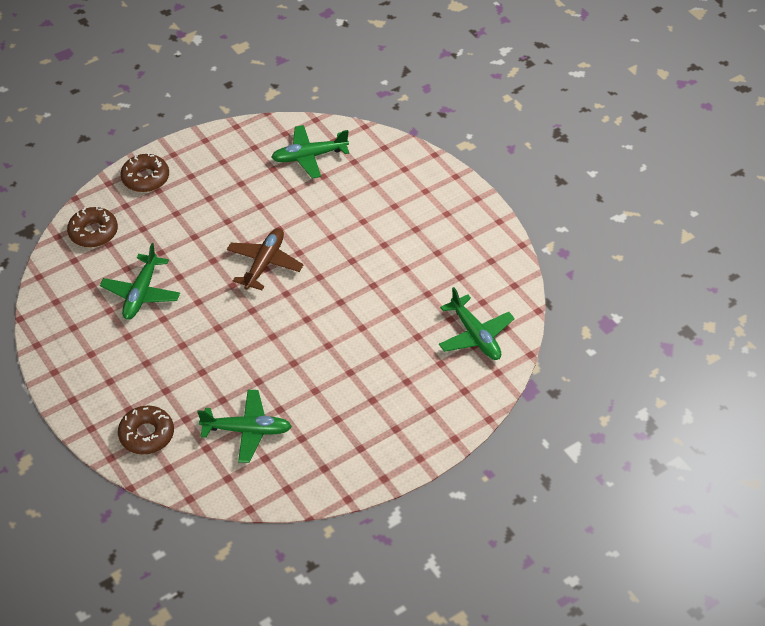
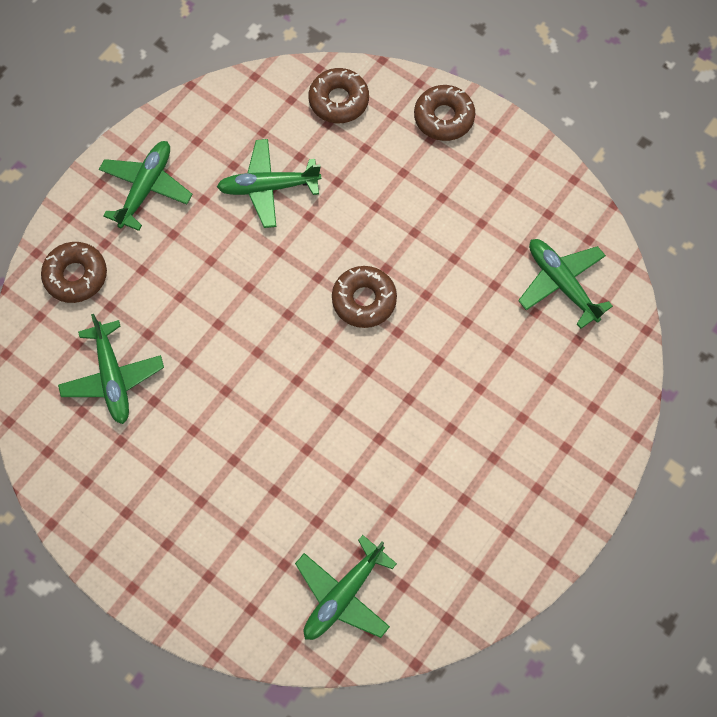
camera: 70 degrees right, 20 degrees up
(95, 369) = (146, 188): none -> green plane
(264, 263) = (364, 300): brown plane -> brown donut

